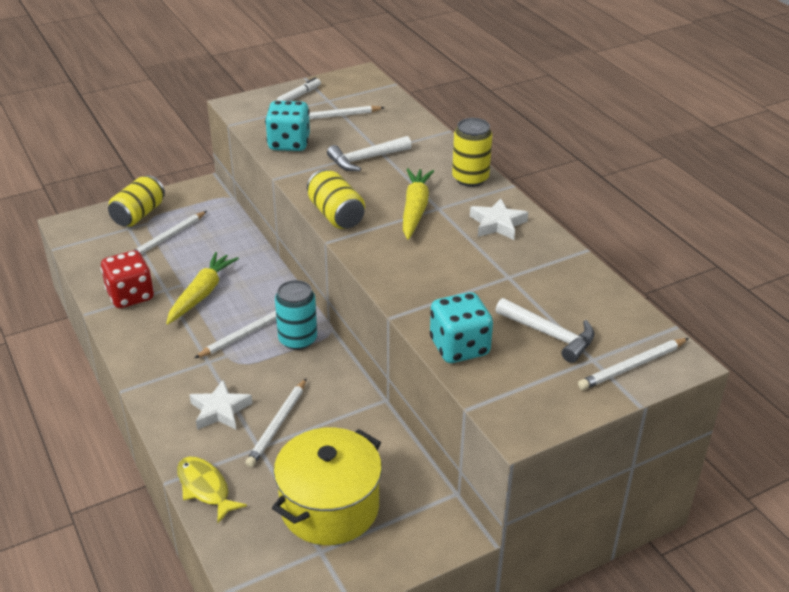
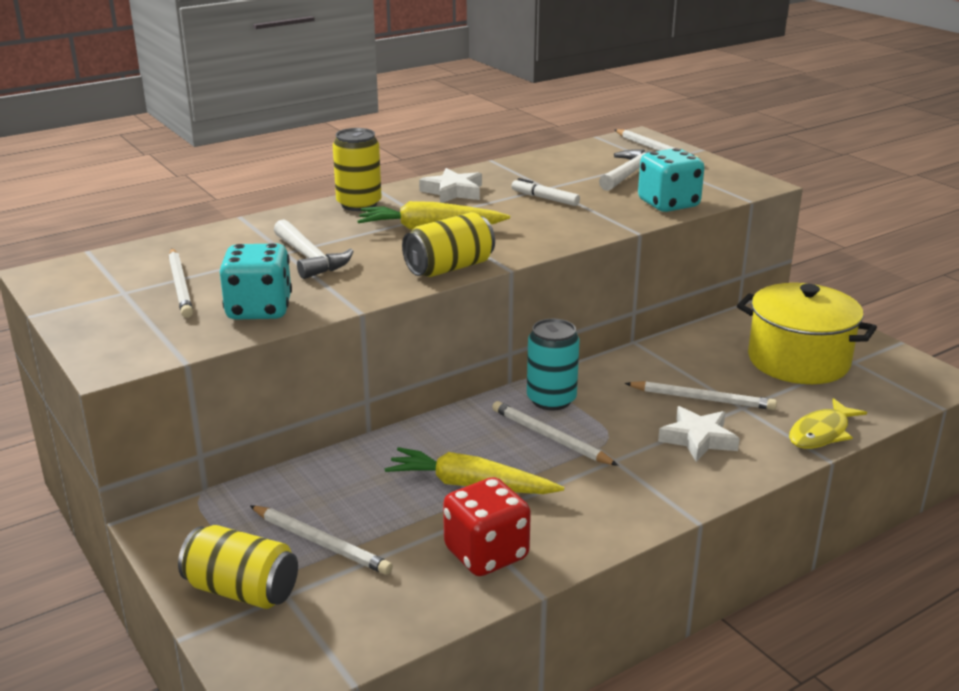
camera: 95 degrees left, 10 degrees down
(299, 96) = (99, 314): white marker -> white marker (545, 198)

